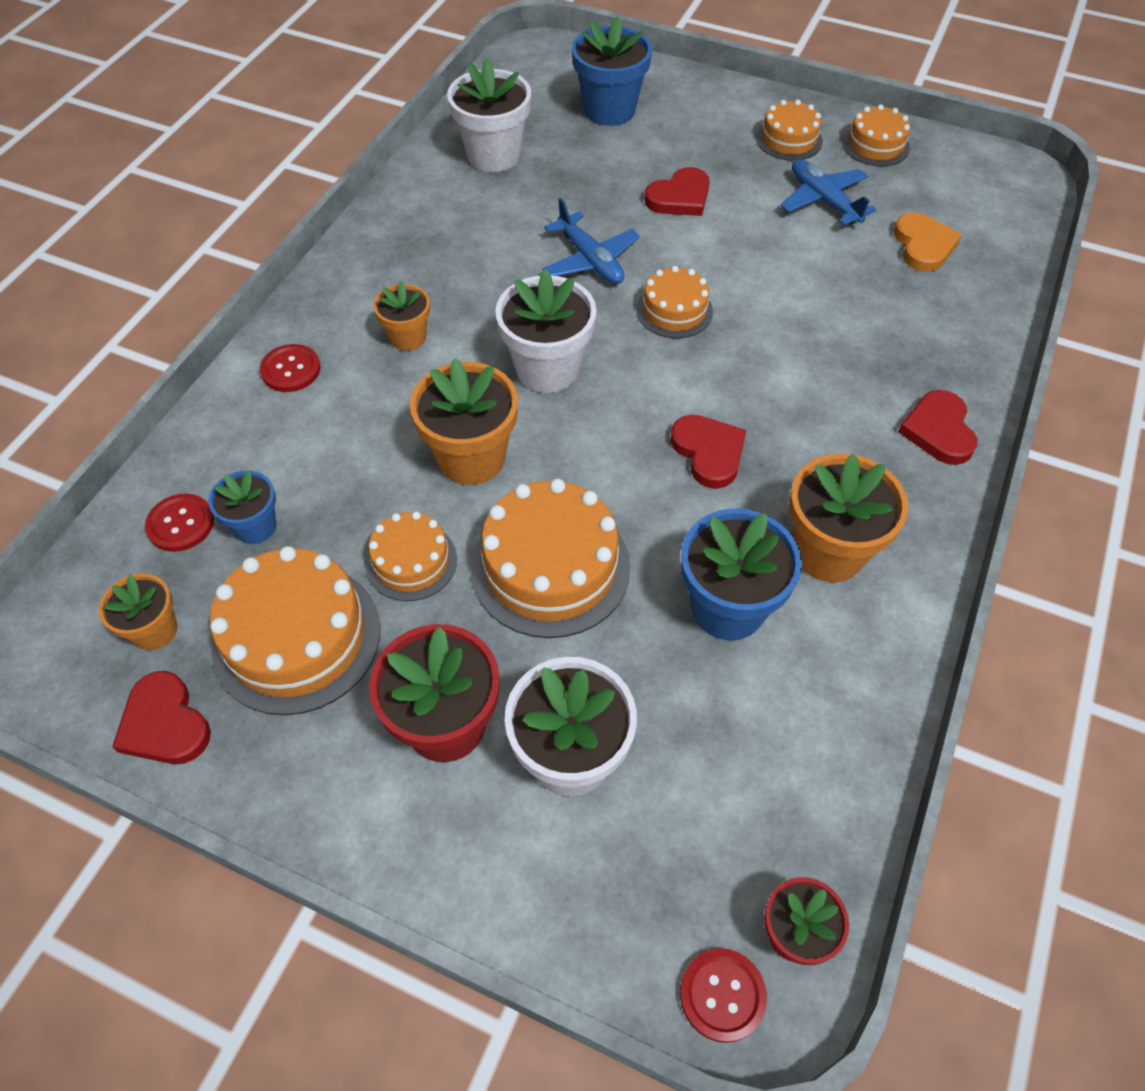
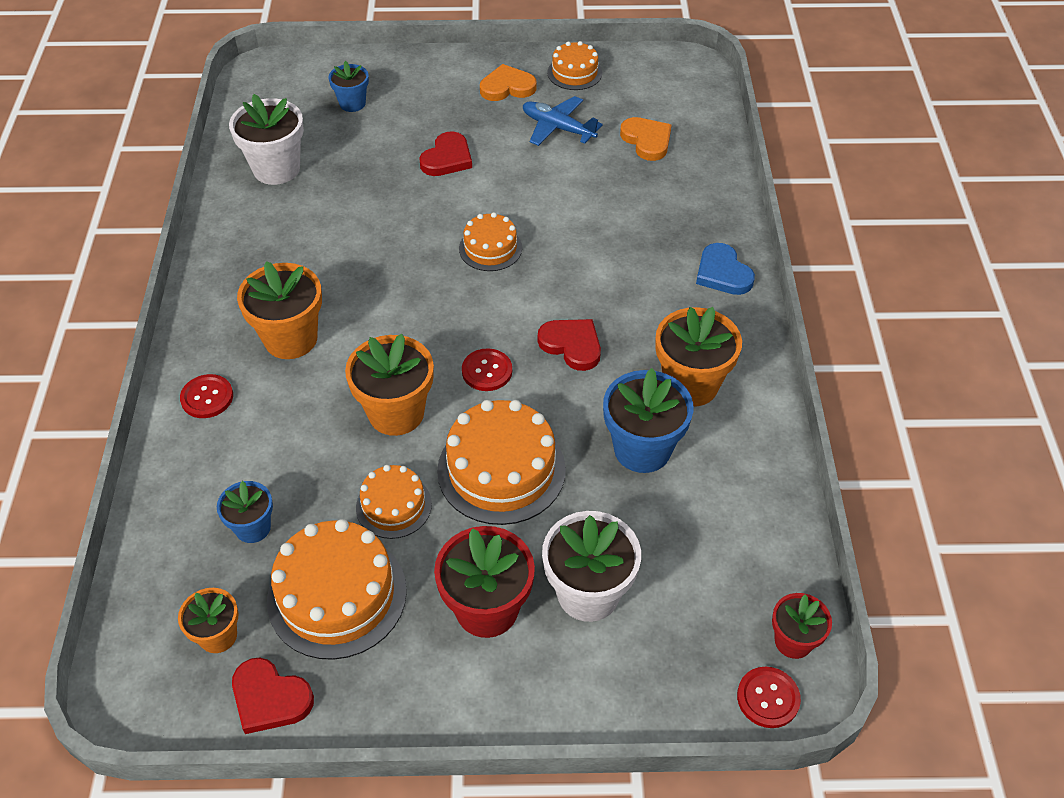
camera: 25 degrees left, 5 degrees down
(180, 524) = (188, 549): red button -> red button (487, 371)
(408, 337) = (290, 339): orange flower pot -> orange flower pot, size x1.70
(547, 369) = (417, 325): white flower pot -> none
(590, 260) = (404, 230): blue plane -> none
(609, 110) = (352, 103): blue flower pot -> blue flower pot, size x0.59
(789, 139) = (507, 87): orange cake -> orange heart
(938, 430) = (722, 273): red heart -> blue heart

